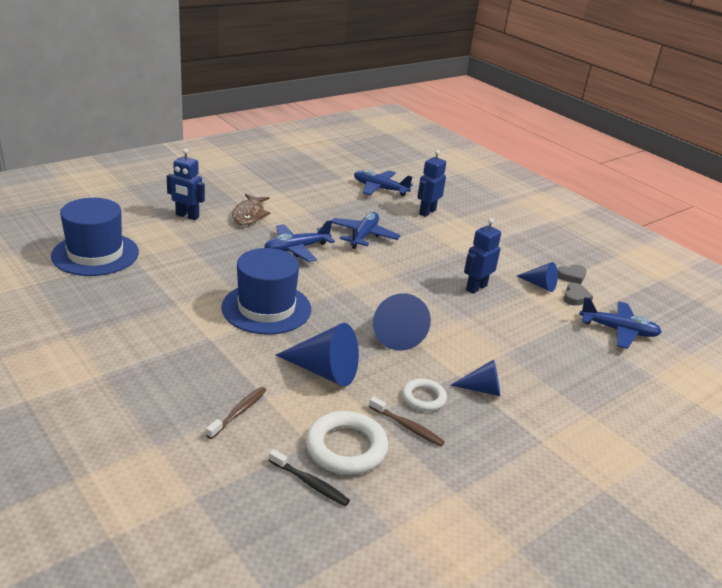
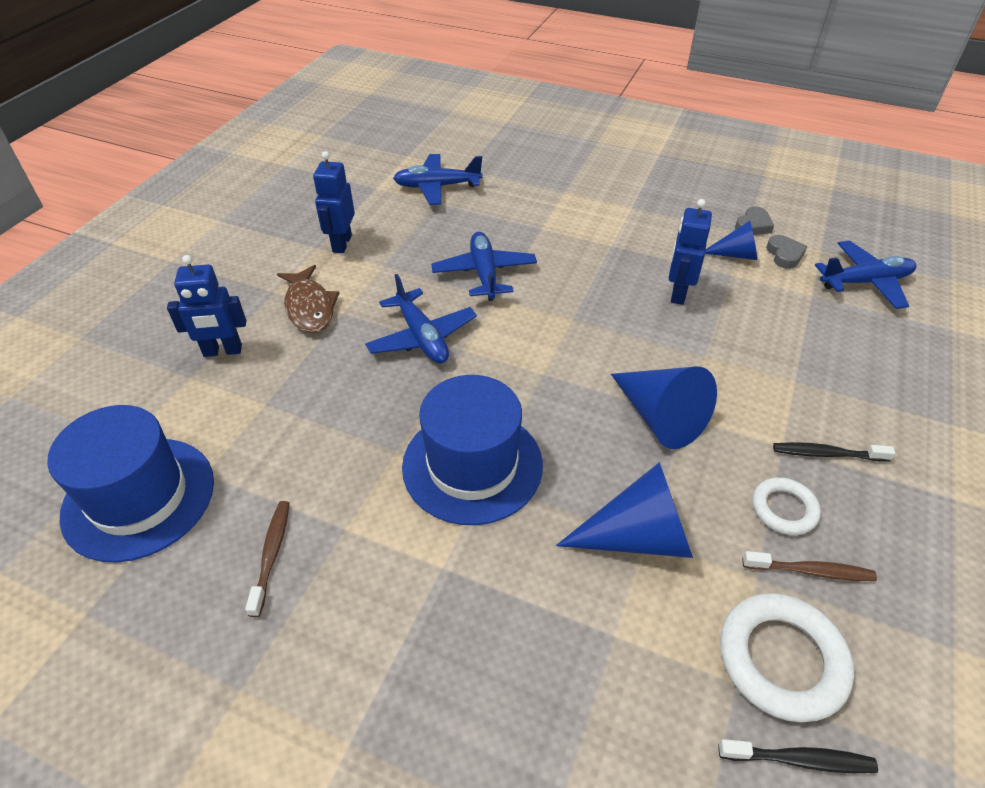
camera: 25 degrees left, 15 degrees up
(238, 412) = (602, 688): brown toothbrush -> brown toothbrush (271, 554)
(296, 249) = (421, 337): blue plane -> blue plane turned 60 degrees counterclockwise
(427, 212) = (523, 200): blue robot -> blue robot (341, 243)
(482, 389) = (826, 454): blue cone -> black toothbrush

